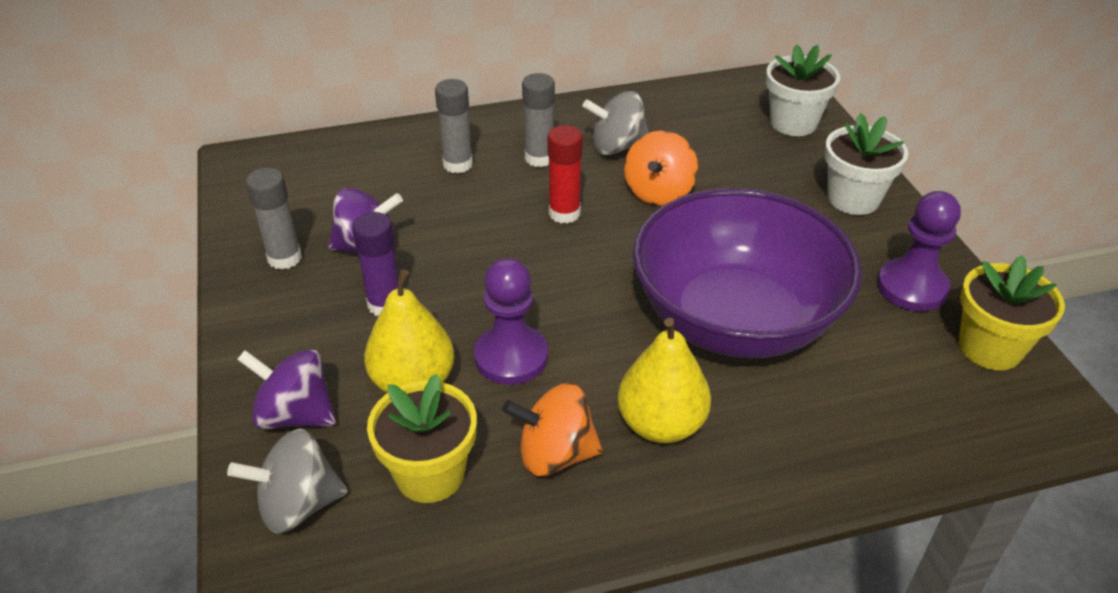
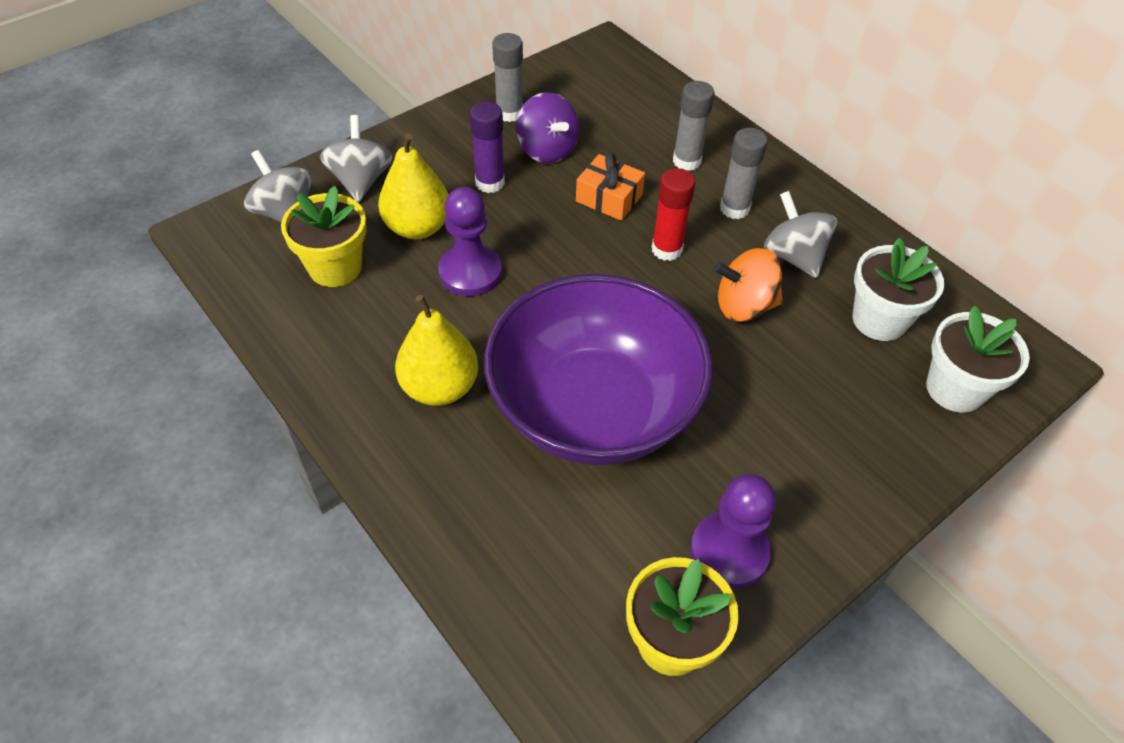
camera: 65 degrees right, 10 degrees up
(295, 414) = (361, 181): purple spinning top -> grey spinning top
(471, 227) = (609, 198): none -> orange gift
(555, 454) = (381, 330): orange spinning top -> none
(853, 199) = (850, 472): white flower pot -> white flower pot (879, 320)

